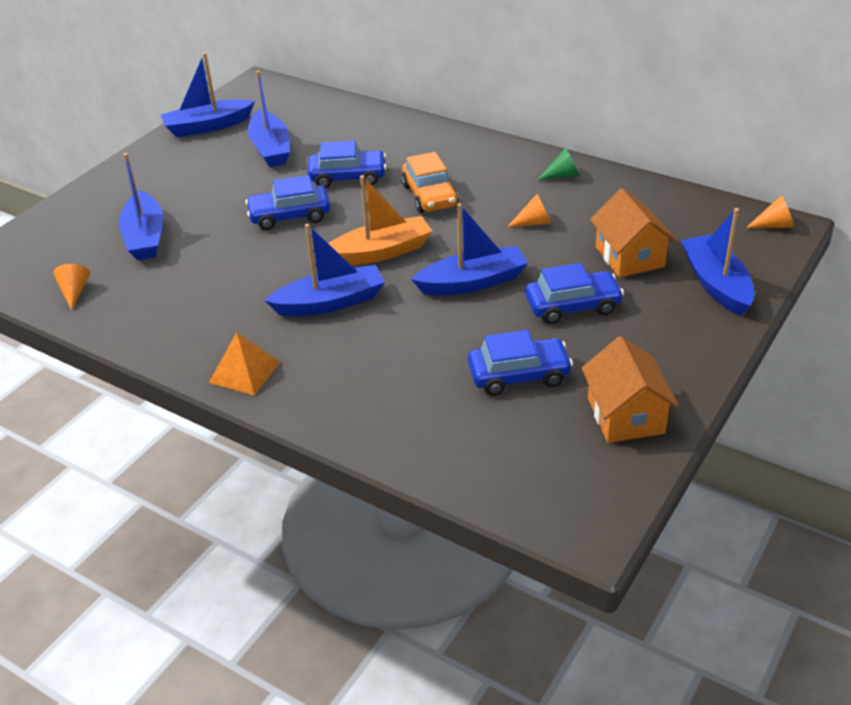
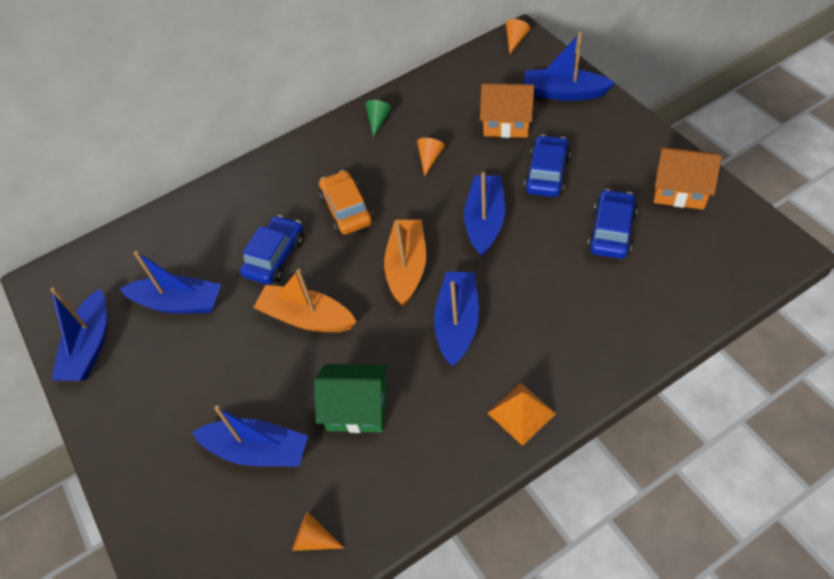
camera: 60 degrees left, 15 degrees up
(207, 274) = (357, 408): none -> green house
(290, 216) = (306, 318): blue car -> orange boat
(429, 196) = (347, 209): orange car -> orange car turned 120 degrees counterclockwise

